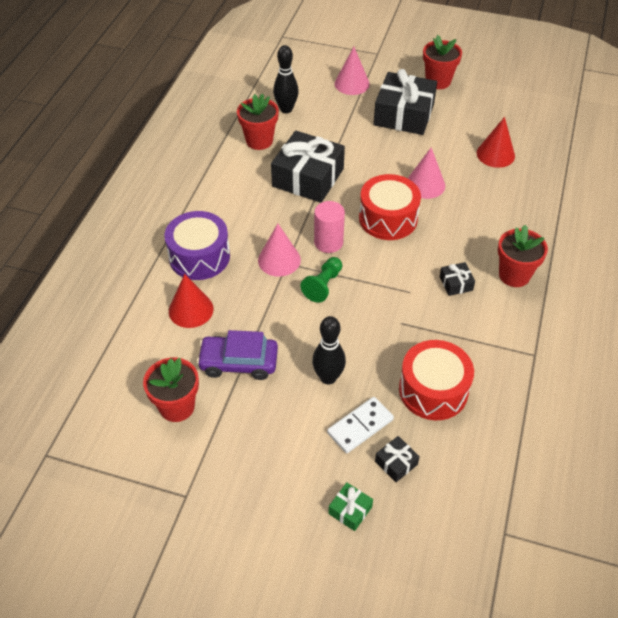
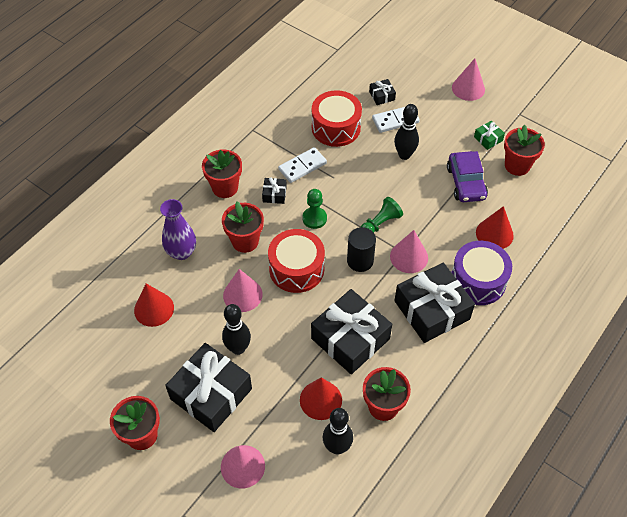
camera: 160 degrees left, 5 degrees up
(239, 219) = (431, 310): none -> black gift
(239, 362) = (466, 183): purple car -> purple car turned 60 degrees clockwise
(273, 520) = (468, 88): none -> pink cone
(313, 132) = (320, 400): none -> red cone
(328, 242) = (360, 261): pink cylinder -> black cylinder
(350, 510) = (420, 81): green gift -> green gift (488, 139)
(397, 270) = (314, 218): none -> green pawn
(402, 146) = (238, 348): none -> black bowling pin
(444, 325) = (302, 166): none -> white domino
(454, 229) = (245, 241): none -> red flower pot
(508, 203) = (181, 252): none -> purple vase

